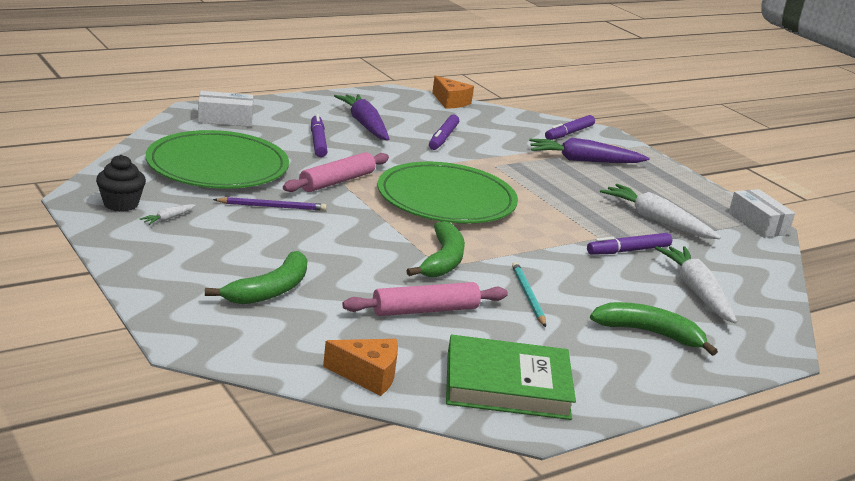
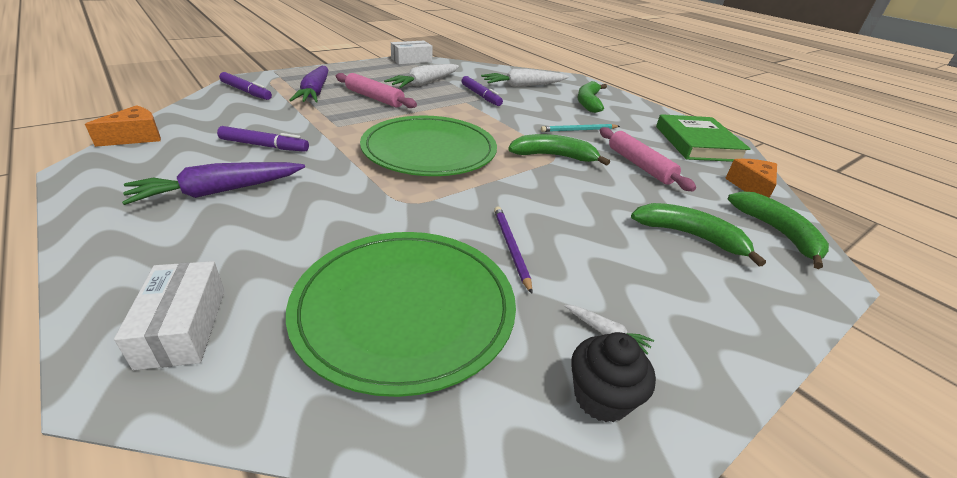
camera: 95 degrees left, 10 degrees up
(263, 347) = (778, 233): none -> green banana
(318, 141) = (287, 224): purple marker -> none
(337, 181) = (415, 207): pink rolling pin -> pink rolling pin (374, 98)

